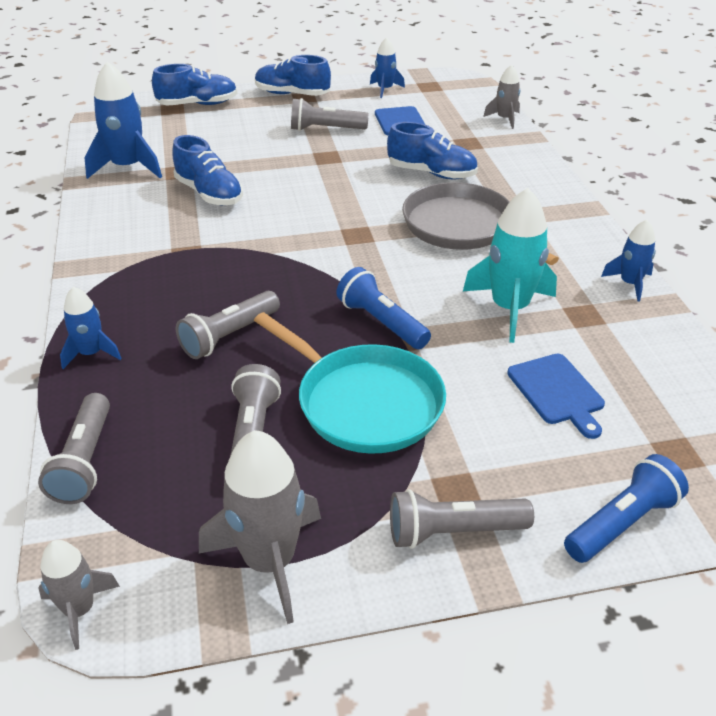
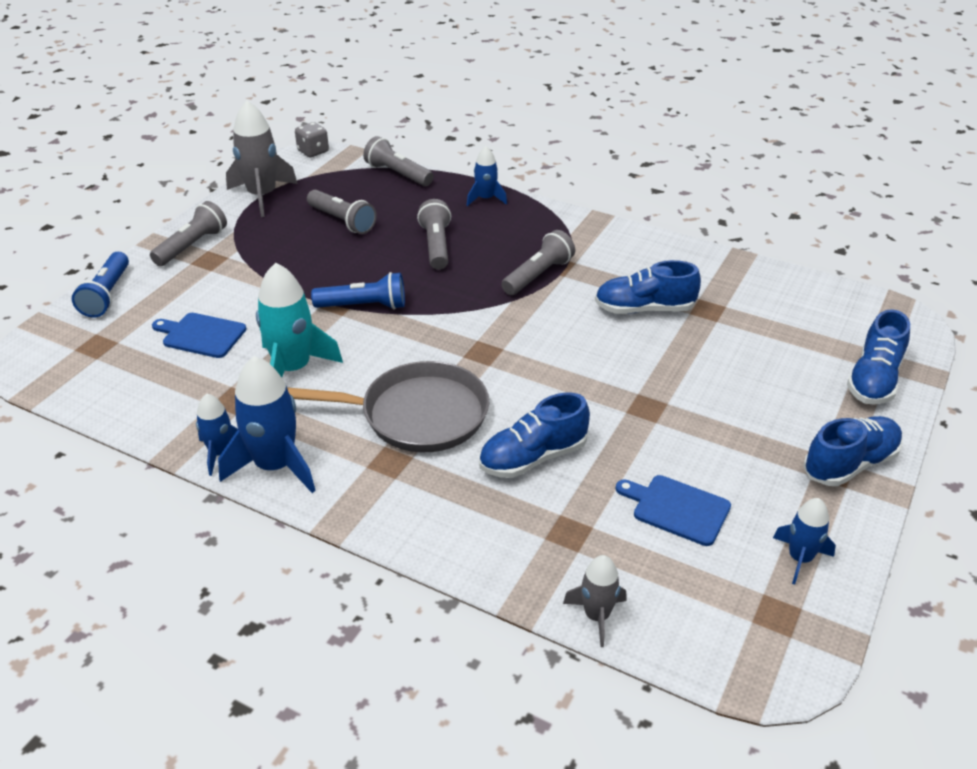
camera: 130 degrees right, 0 degrees up
(79, 610) = (313, 151): grey rocket -> grey dice
(128, 167) = (744, 287): blue rocket -> blue rocket (275, 466)
(326, 129) = (717, 440): grey flashlight -> grey flashlight (538, 275)
(364, 402) = (308, 264): turquoise pan -> none

